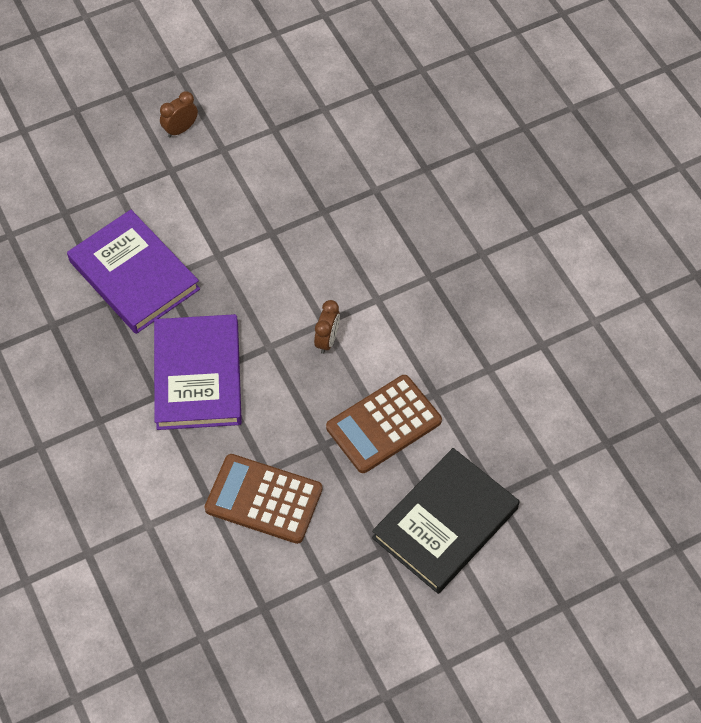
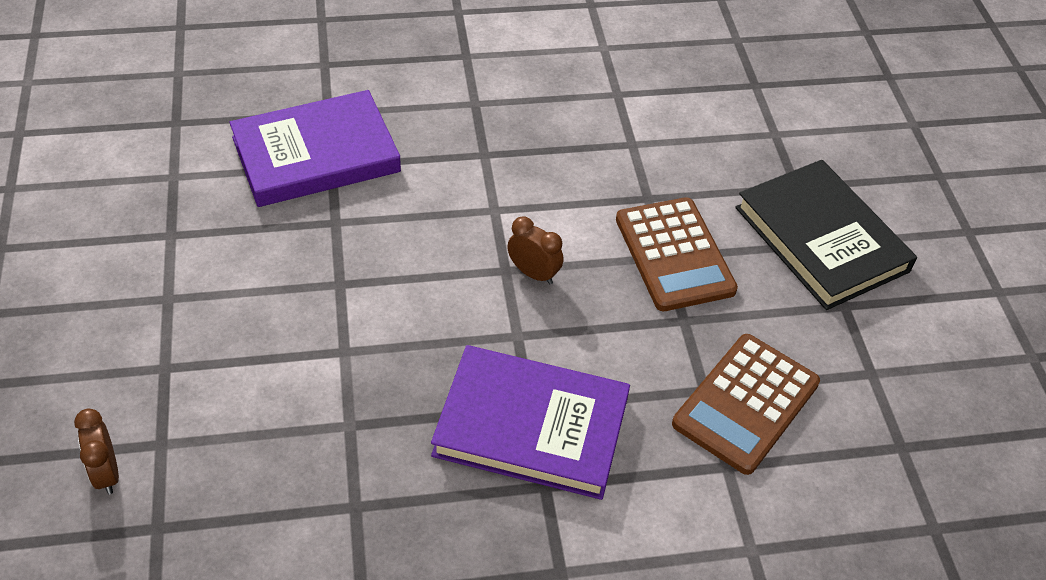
camera: 75 degrees left, 10 degrees down
(134, 275) = (326, 461): purple book -> purple book (316, 154)
(180, 129) = (99, 337): brown clock -> brown clock (106, 473)

